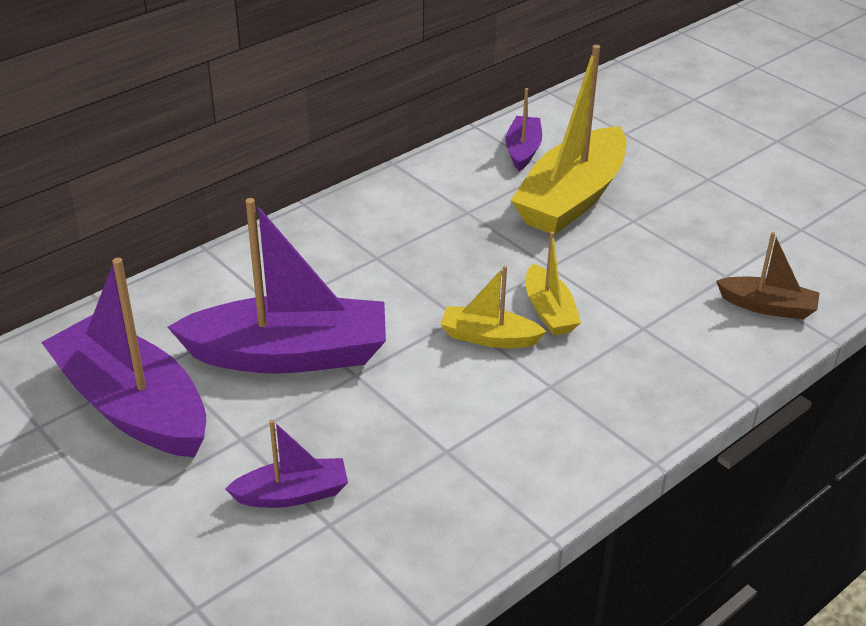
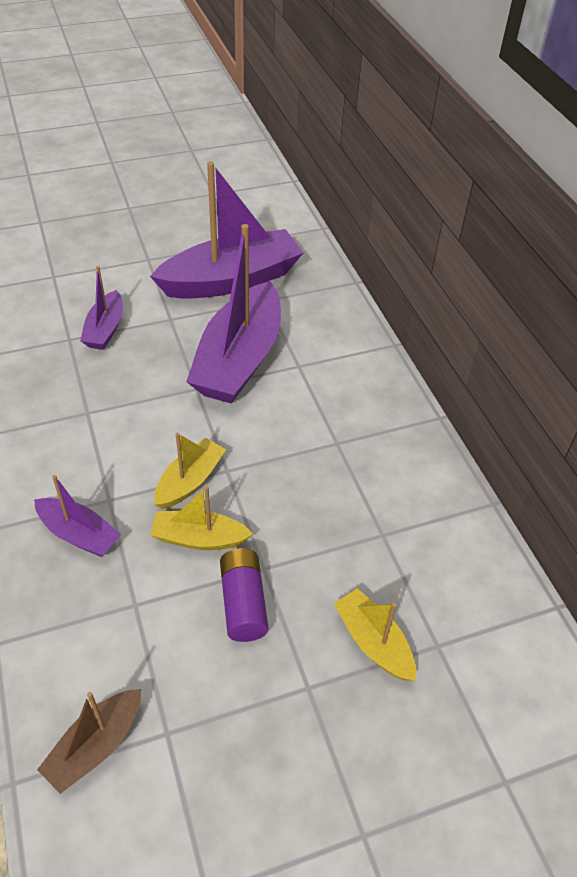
camera: 110 degrees right, 10 degrees up
(523, 150) = (489, 635): purple boat -> purple boat (79, 534)
(571, 198) = (373, 642): yellow boat -> yellow boat, size x0.50
(591, 268) = (243, 603): none -> purple battery

